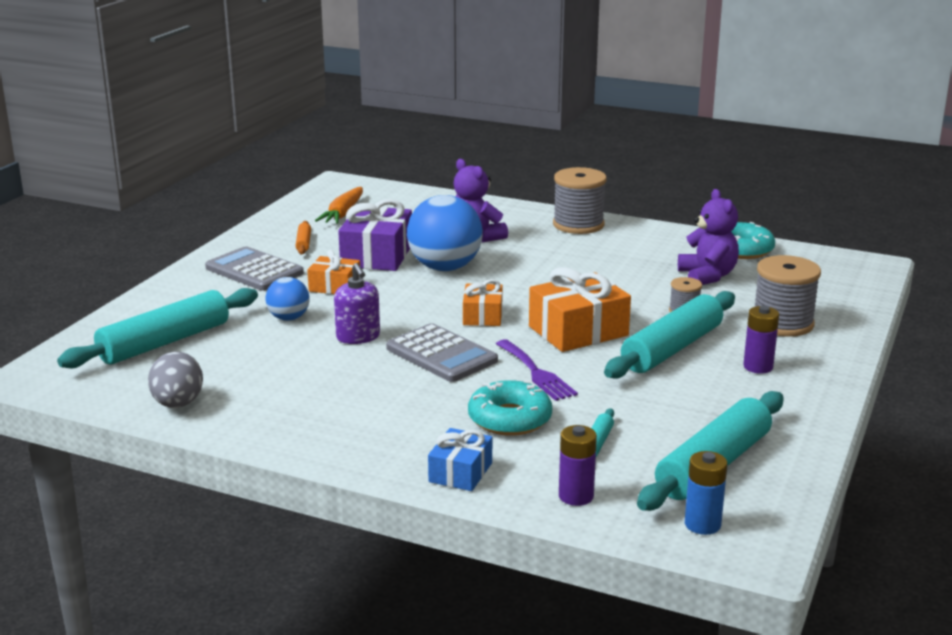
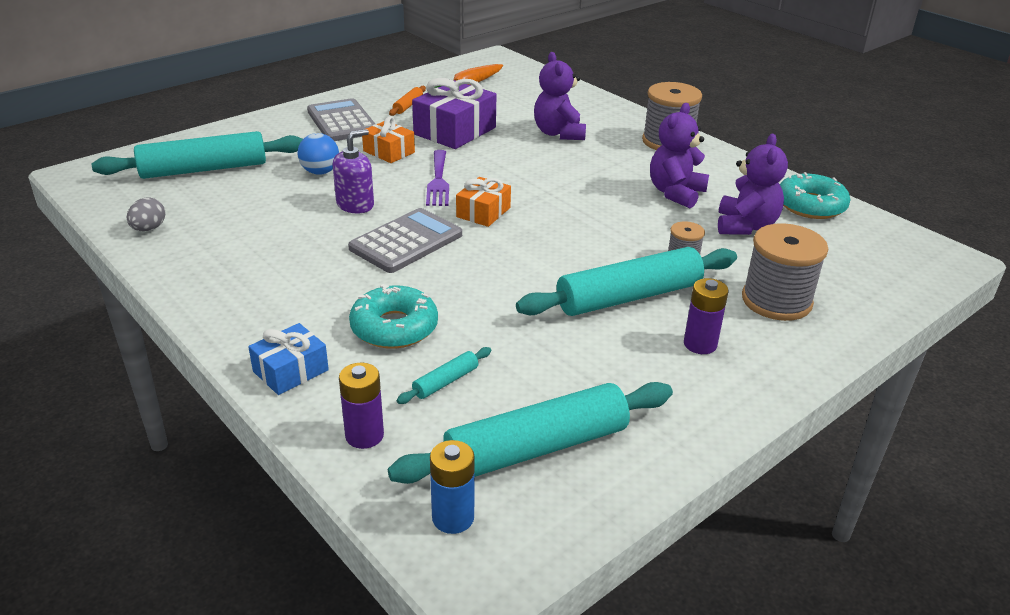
camera: 25 degrees right, 10 degrees up
(178, 404) = (149, 229): grey egg -> grey egg, size x0.65
(358, 337) = (355, 205): purple soap dispenser -> purple soap dispenser turned 135 degrees counterclockwise
(441, 354) = (406, 241): grey calculator -> grey calculator turned 120 degrees counterclockwise
(445, 268) = (500, 156): blue ball -> none
(536, 373) = (470, 285): purple fork -> purple fork (438, 181)
(578, 331) = (555, 252): orange gift -> none
(628, 264) = (675, 193): none -> purple teddy bear

